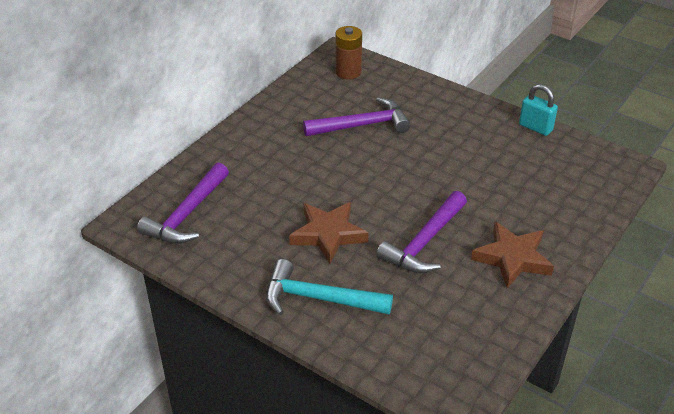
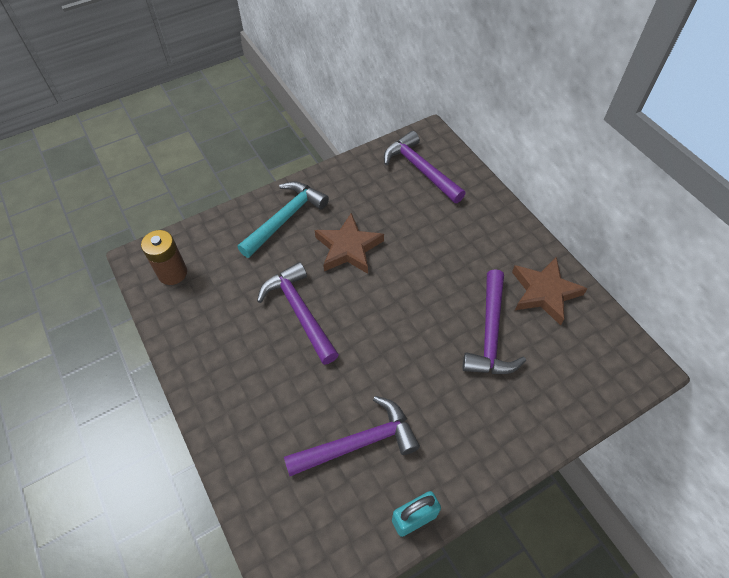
camera: 115 degrees right, 15 degrees up
(348, 72) = (598, 361): brown battery -> brown battery (172, 273)
(509, 167) = (358, 443): none -> purple hammer
(512, 258) = (239, 371): brown star -> brown star (544, 292)

